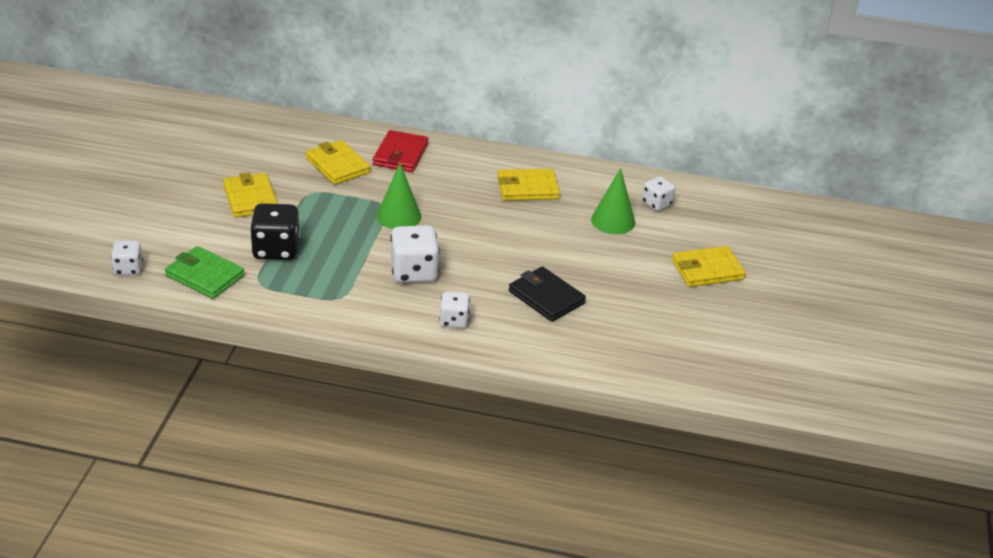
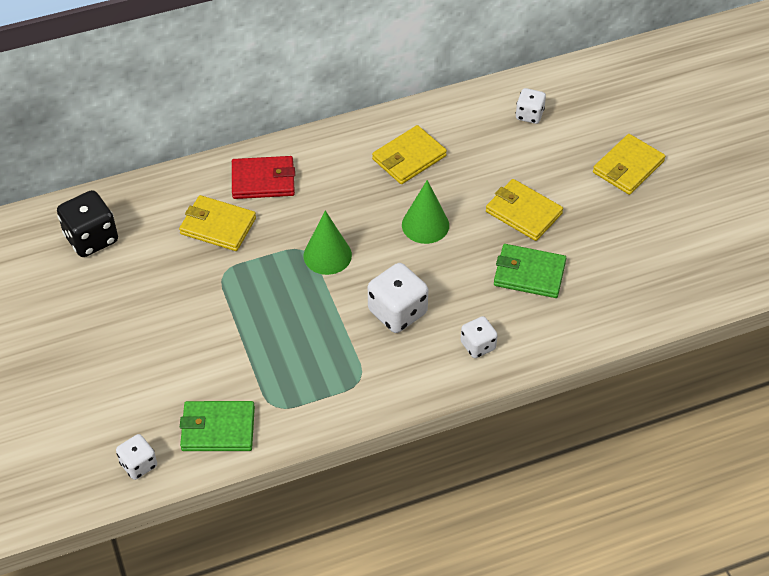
camera: 30 degrees left, 15 degrees up
(250, 198) = (174, 312): yellow wallet -> yellow wallet (523, 212)
(276, 250) = (254, 359): black dice -> black dice (91, 238)
(400, 154) = (263, 180): red wallet -> red wallet turned 75 degrees counterclockwise
(546, 297) = (529, 273): black wallet -> green wallet
(613, 221) = (510, 155): green cone -> green cone (425, 225)

